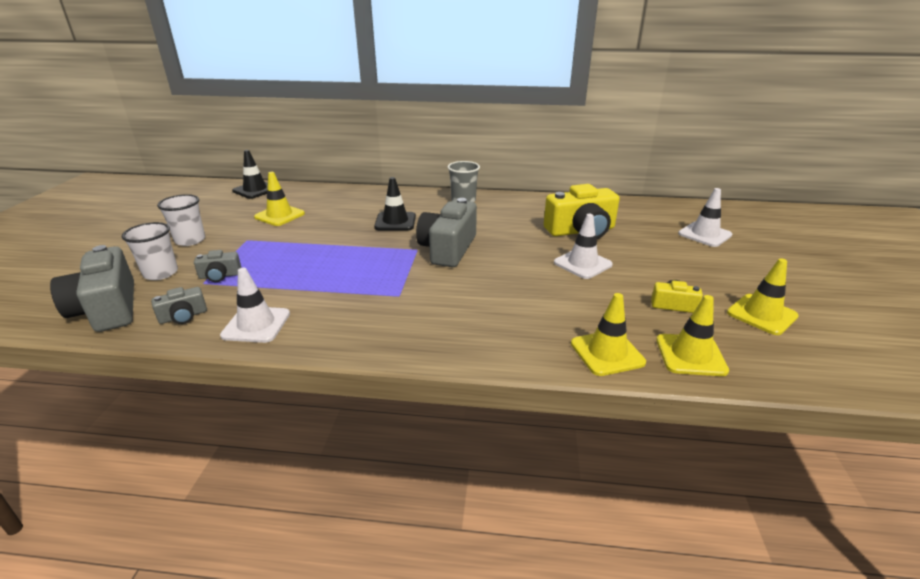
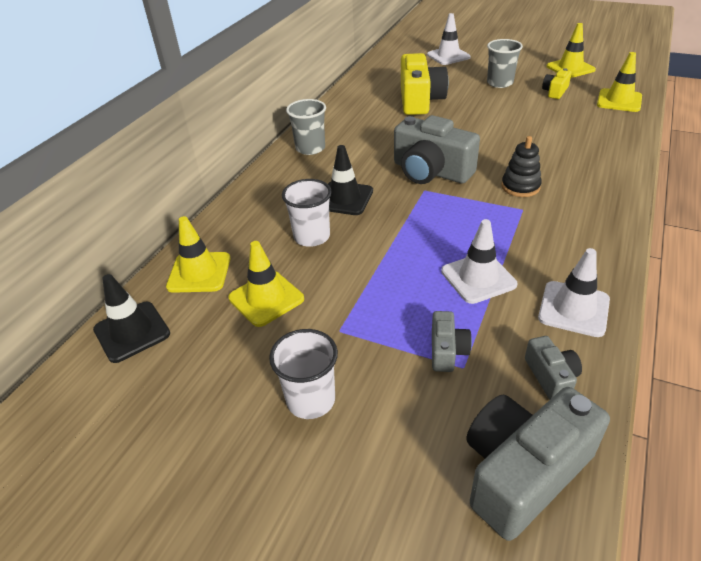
camera: 70 degrees left, 10 degrees up
(107, 309) = (522, 472): grey camera -> grey camera turned 150 degrees clockwise
(160, 273) = (421, 422): white cup -> white cup (312, 237)
(438, 292) = (520, 186): none -> black stacking toy
(582, 264) = (483, 111): white traffic cone -> white traffic cone (478, 278)
(607, 353) = (618, 127): yellow traffic cone -> yellow traffic cone (199, 272)
(662, 268) = (500, 83): none -> grey cup

